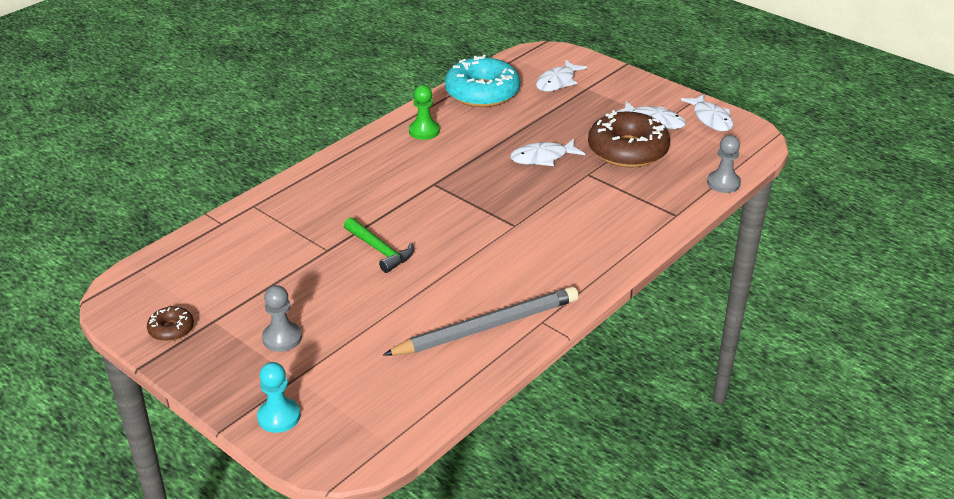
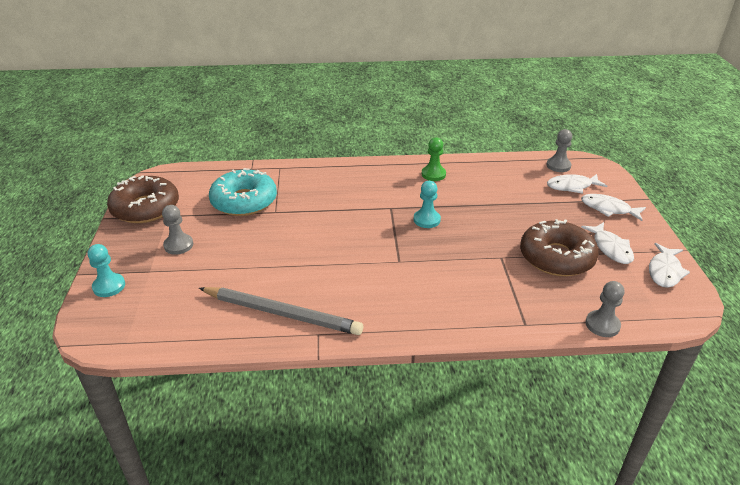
camera: 45 degrees right, 0 degrees up
(171, 329) = (145, 208): brown donut -> brown donut, size x2.18
(380, 250) = (300, 229): green hammer -> none
(482, 93) = (507, 169): turquoise donut -> turquoise donut (244, 201)
(483, 176) = (426, 220): none -> turquoise pawn
(520, 67) = (558, 166): none -> grey pawn
(542, 158) = (485, 229): white fish -> white fish (608, 209)

